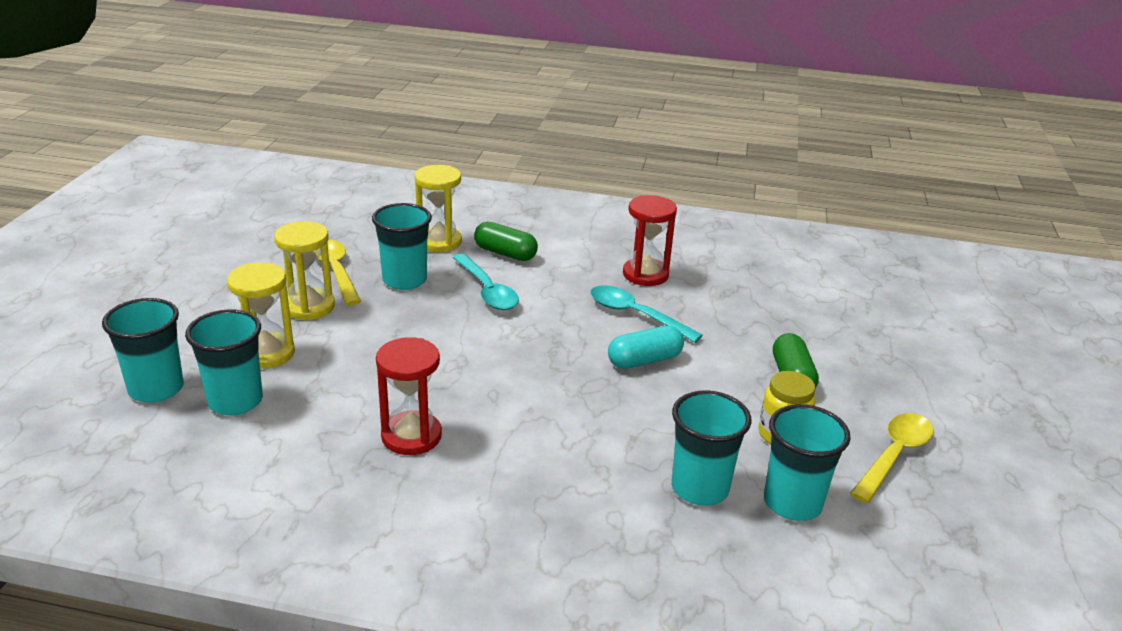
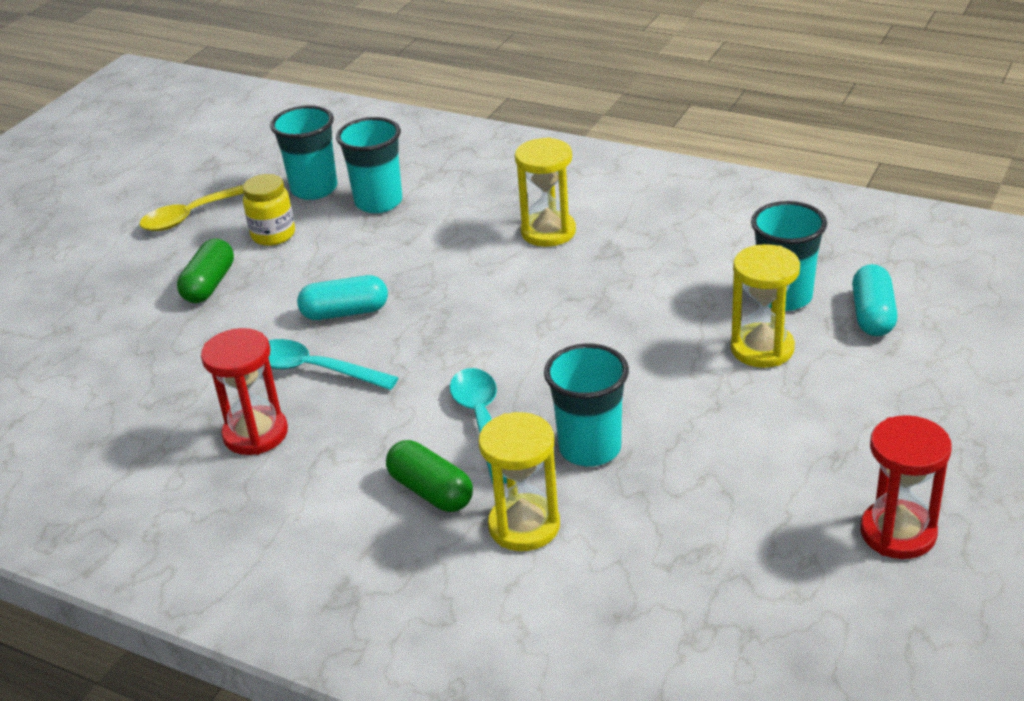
camera: 160 degrees left, 5 degrees up
(156, 389) = (872, 315): turquoise cup -> turquoise capsule
(309, 307) = (720, 412): yellow hourglass -> yellow hourglass (548, 232)
(336, 271) = (687, 473): yellow spoon -> none
(411, 436) = (609, 254): red hourglass -> red hourglass (898, 533)
(636, 315) = (314, 370): turquoise spoon -> turquoise spoon turned 150 degrees clockwise

